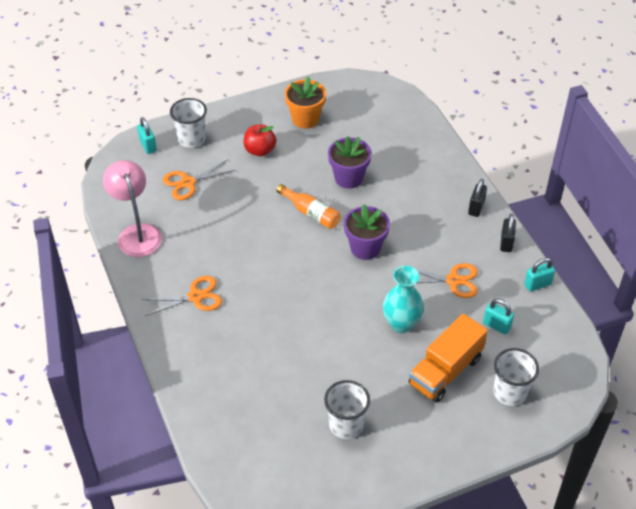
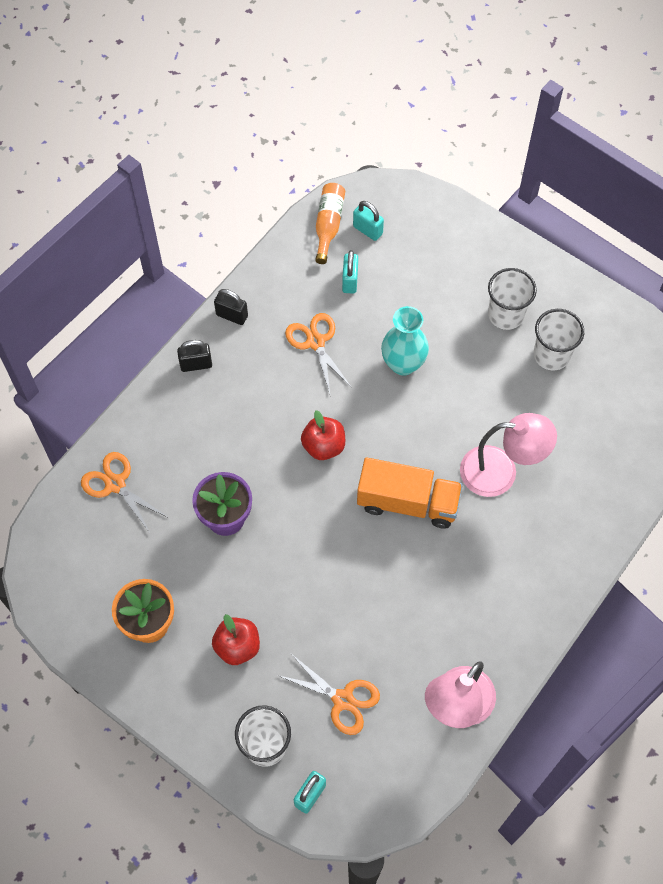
camera: 120 degrees left, 15 degrees up
(196, 297) = (501, 581): orange scissors -> orange scissors (115, 484)
(273, 338) = (500, 472): none -> pink lamp
(311, 213) = (306, 529): orange bottle -> orange bottle (328, 225)
(365, 248) = (323, 446): purple flower pot -> red apple
(445, 371) = (434, 301): orange truck -> orange truck (408, 502)
(506, 243) = (232, 315): black padlock -> black padlock turned 45 degrees clockwise
(510, 392) = (422, 240): white cup -> white cup (506, 315)
(537, 284) = (273, 266): turquoise padlock -> turquoise padlock (367, 230)

